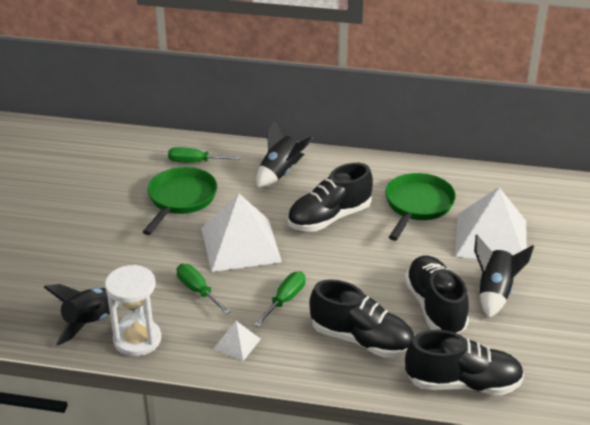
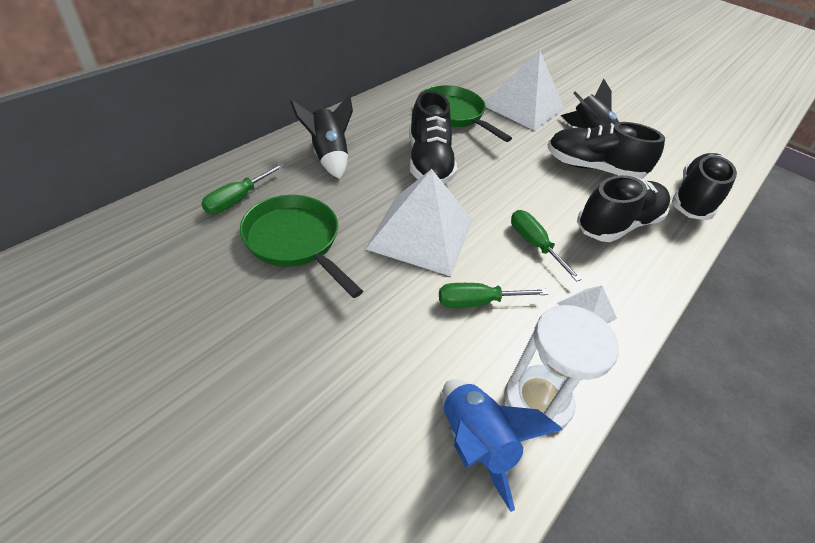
camera: 65 degrees left, 10 degrees up
(90, 323) = (475, 442): black rocket -> blue rocket

